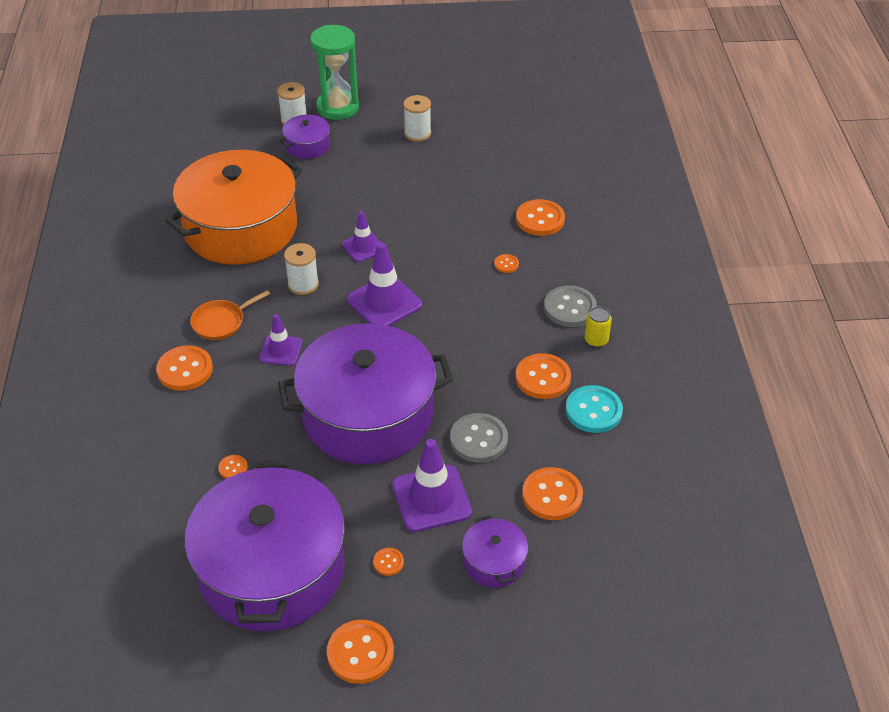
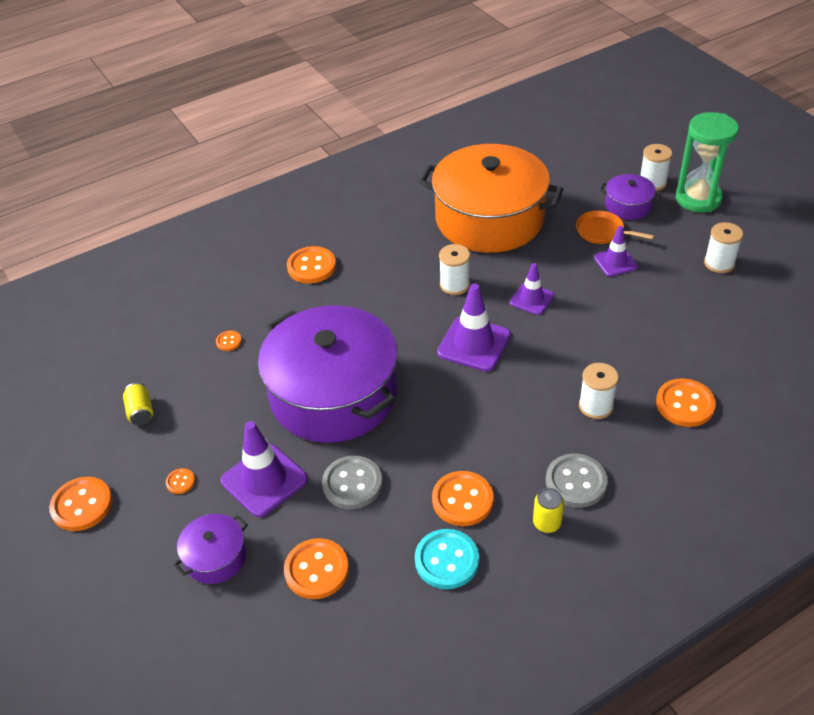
camera: 65 degrees right, 0 degrees up
(221, 322) = (376, 260): orange pan -> orange pan (602, 232)
(272, 569) = (141, 412): purple pot -> yellow can
(281, 350) = (369, 308): purple traffic cone -> purple traffic cone (615, 262)
(506, 264) = (596, 406): orange button -> white spool

